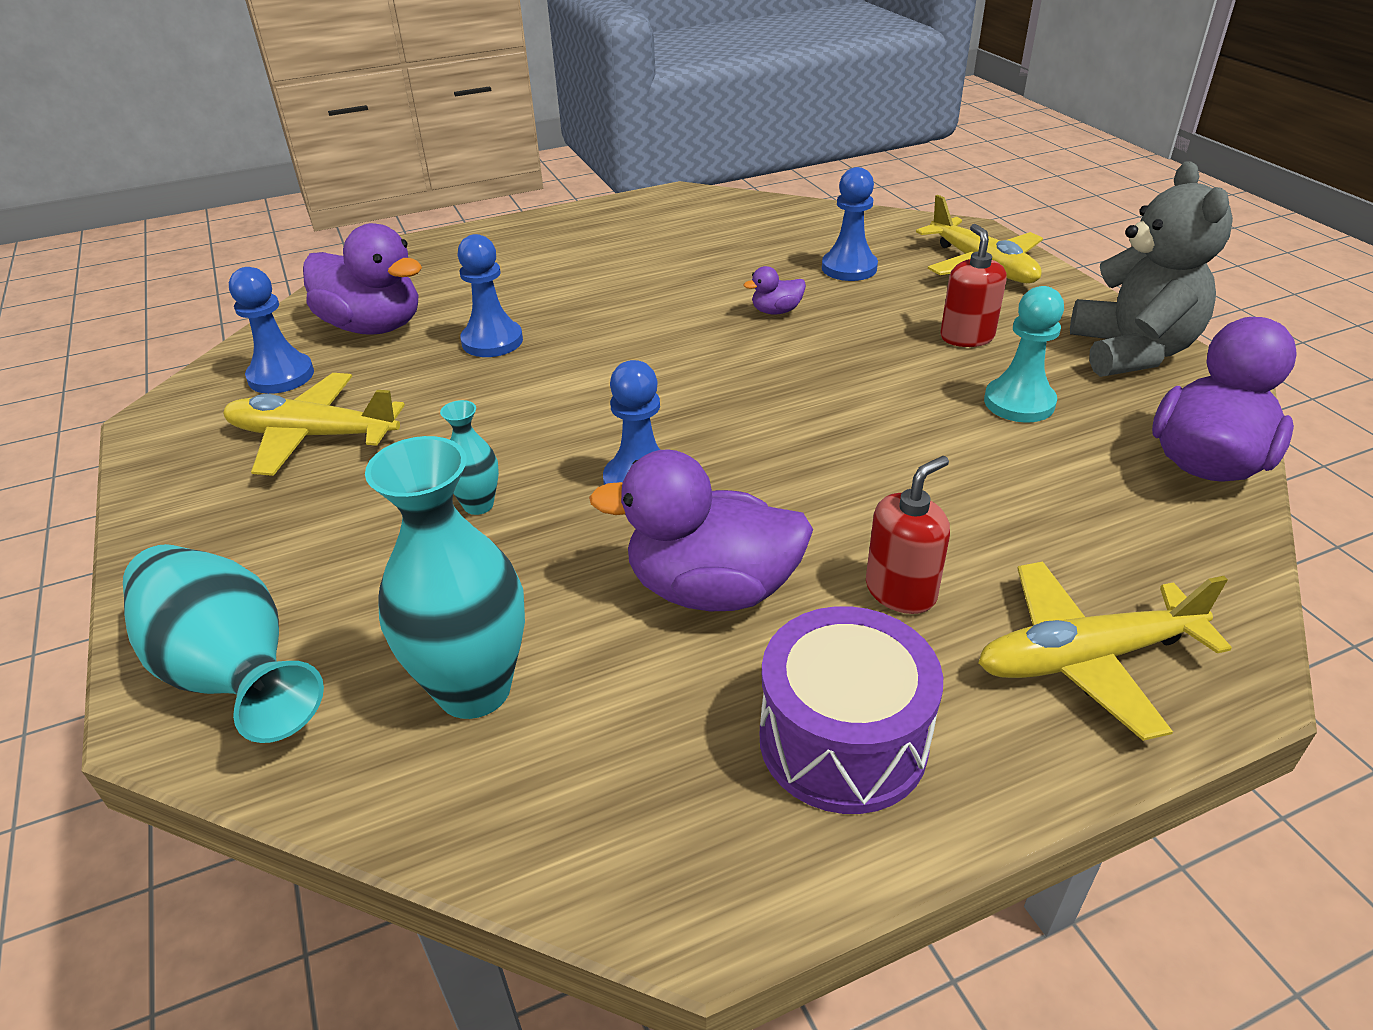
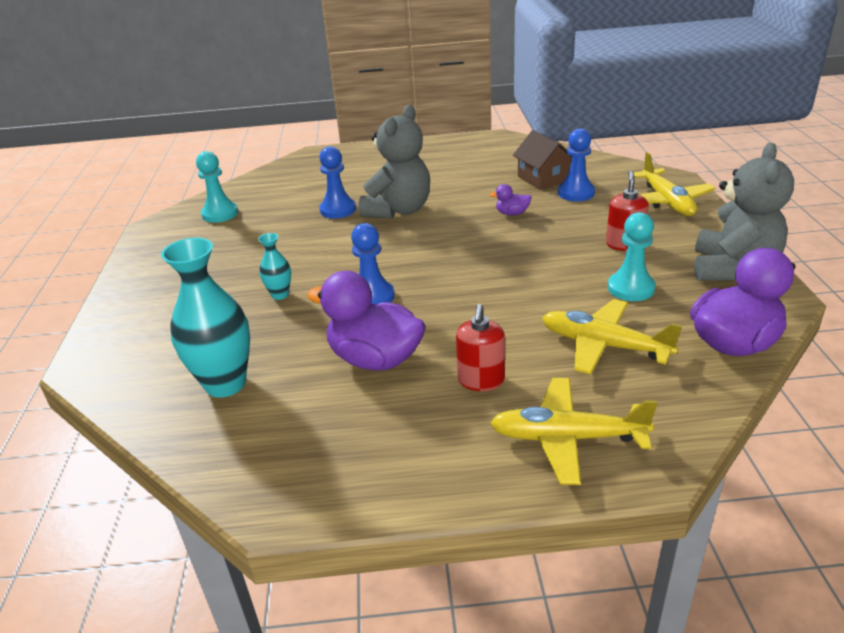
camera: 20 degrees right, 5 degrees down
(231, 671) = (121, 353): turquoise vase -> none
(281, 376) = (220, 214): blue pawn -> turquoise pawn
(313, 436) = (218, 247): yellow plane -> yellow plane (603, 345)
(373, 327) = (280, 194): purple duck -> none
(595, 329) = (398, 210): none -> grey teddy bear
(788, 251) = (543, 178): none -> brown house
(843, 741) = (396, 449): purple drum -> none
(901, 591) = (481, 380): red soap dispenser -> red soap dispenser turned 120 degrees clockwise

